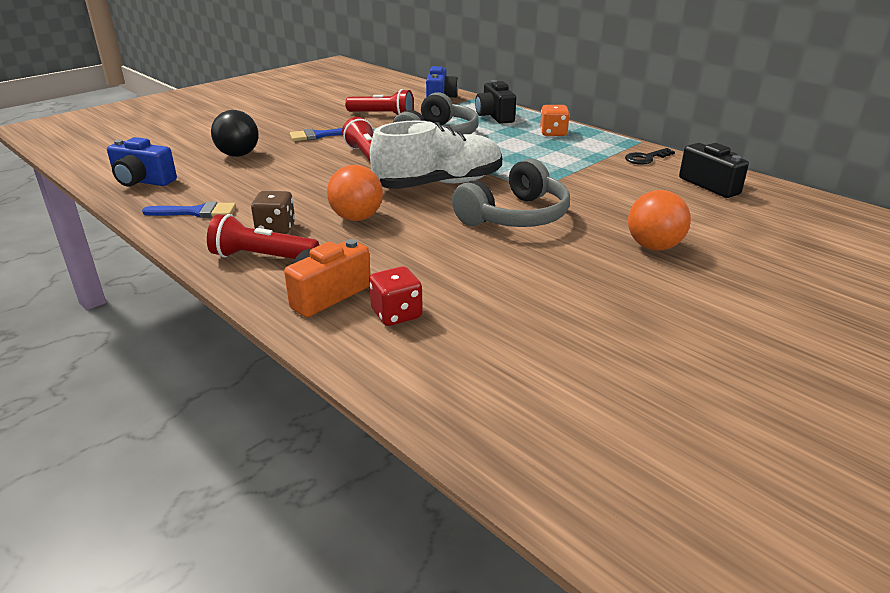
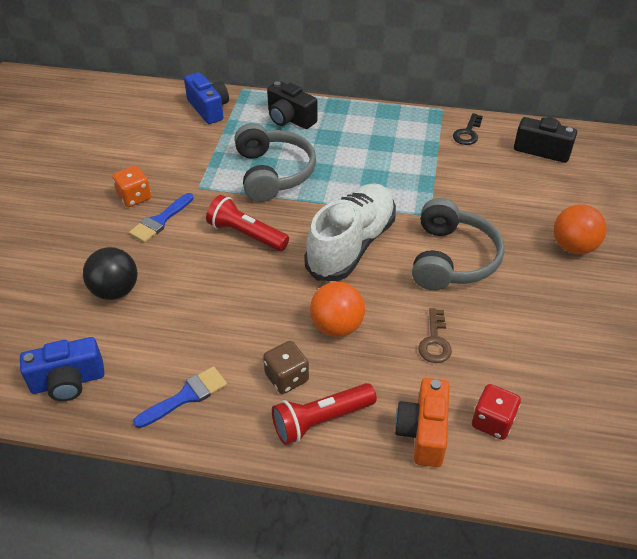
camera: 35 degrees left, 15 degrees up
(382, 115) = (183, 160): red flashlight -> none
(423, 252) = (435, 341): none -> brown key
(553, 133) = (365, 125): orange dice -> orange dice (134, 197)

